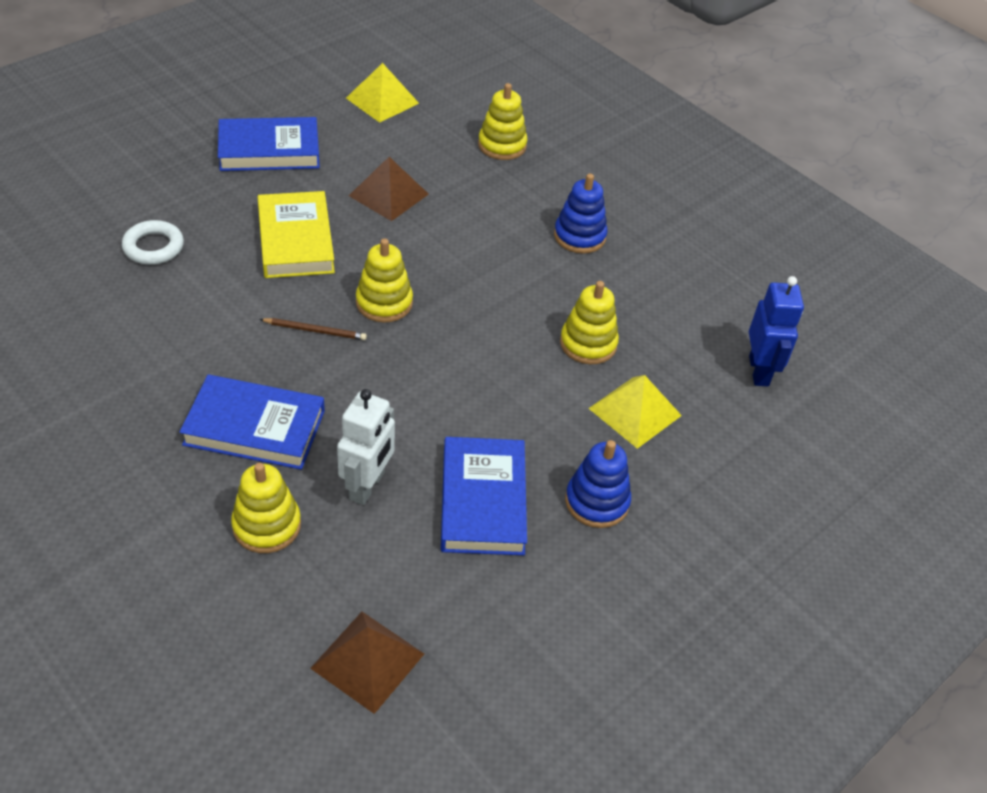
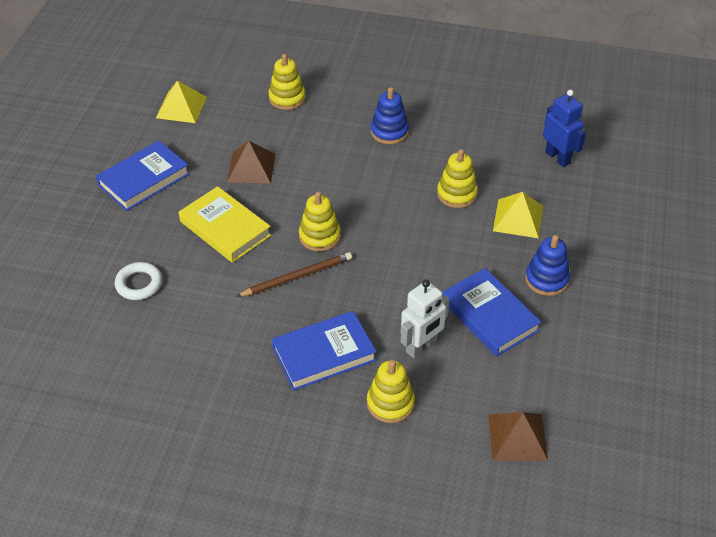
camera: 30 degrees left, 0 degrees up
(315, 331) = (297, 277): brown pencil -> brown pencil, size x1.54
(367, 486) = (421, 347): white robot -> white robot turned 60 degrees clockwise

